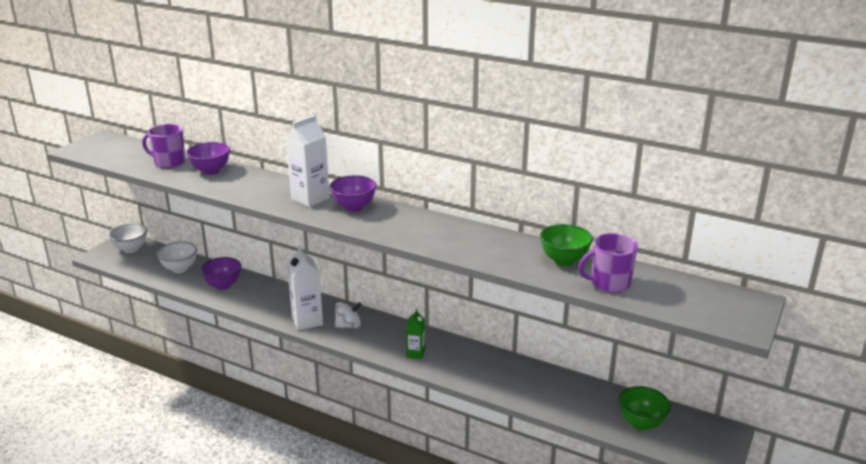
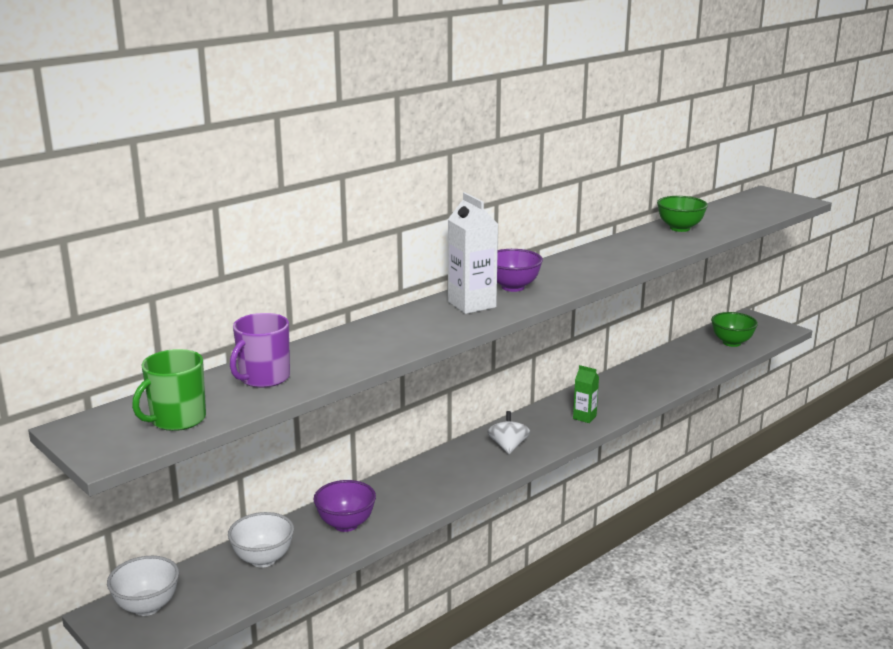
camera: 70 degrees left, 5 degrees down
(113, 155) = (177, 419): none -> green mug
(210, 171) = (327, 352): purple bowl -> none
(307, 321) = (481, 471): white carton -> none
(609, 283) = (726, 222): purple mug -> none

